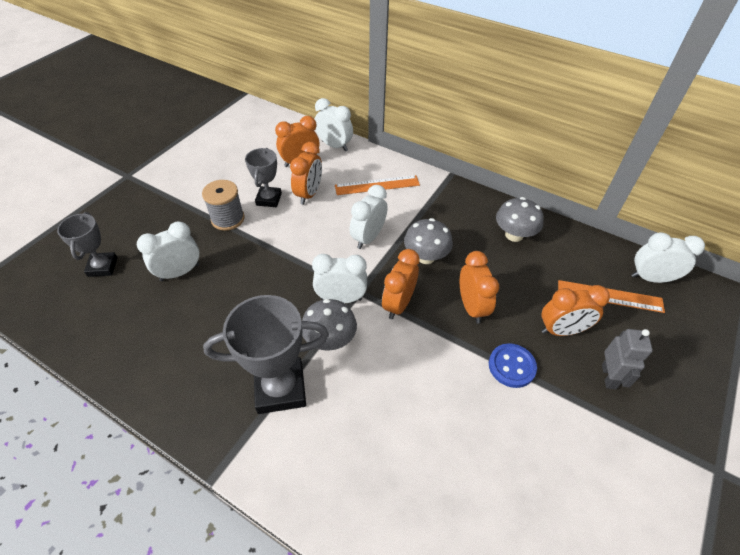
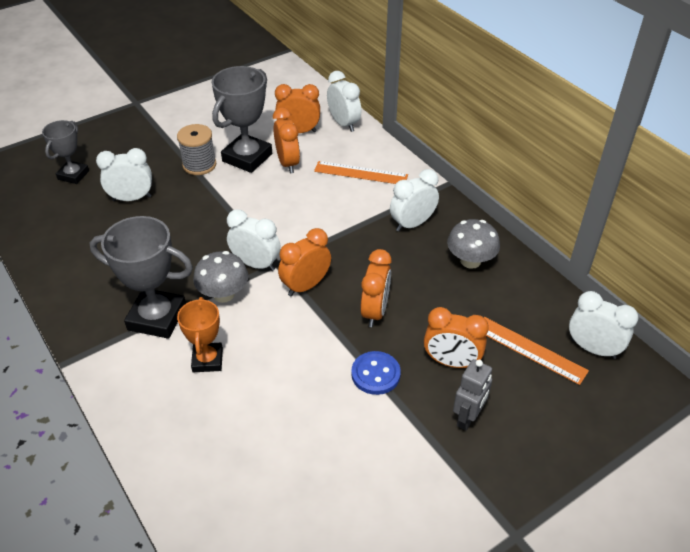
camera: 25 degrees right, 5 degrees down
(269, 199) = (247, 157): grey trophy -> grey trophy, size x1.65
(309, 194) = (288, 163): orange clock -> orange clock turned 60 degrees counterclockwise
(357, 414) = (207, 360): none -> orange trophy
(368, 237) = (318, 219): white clock -> white clock (412, 224)
(426, 257) = (362, 253): grey mushroom -> none

